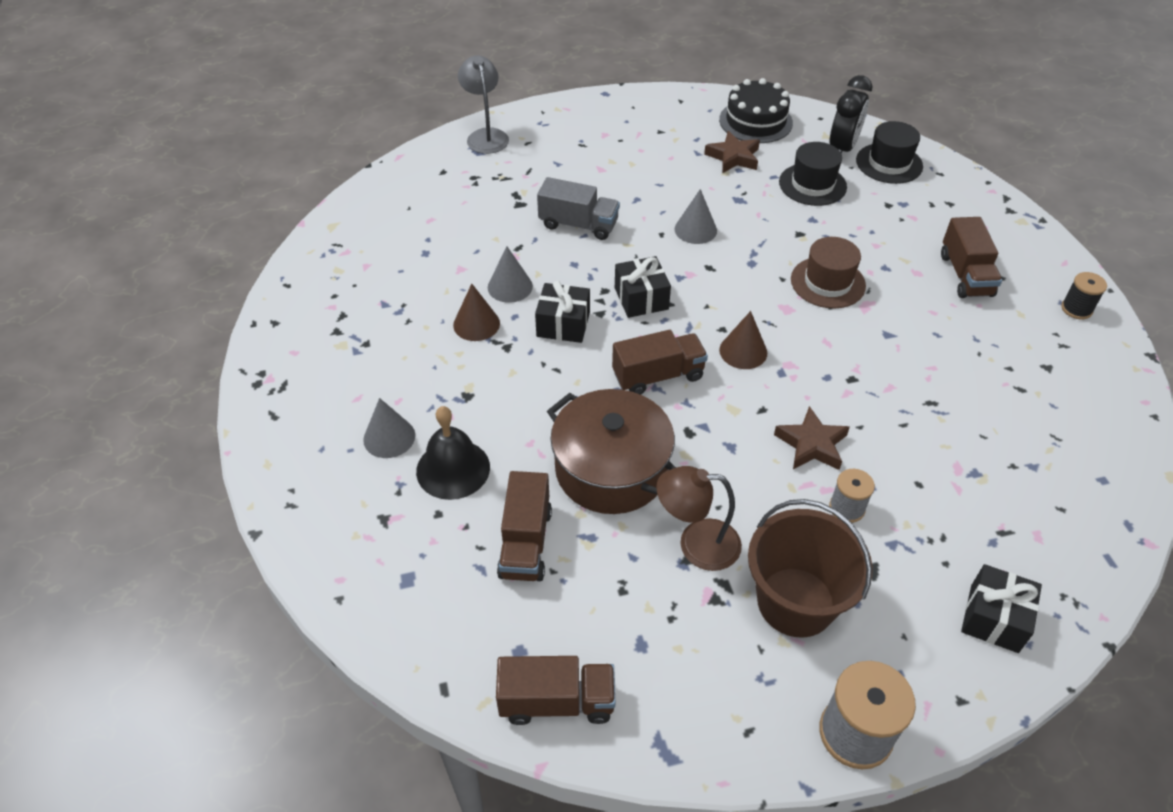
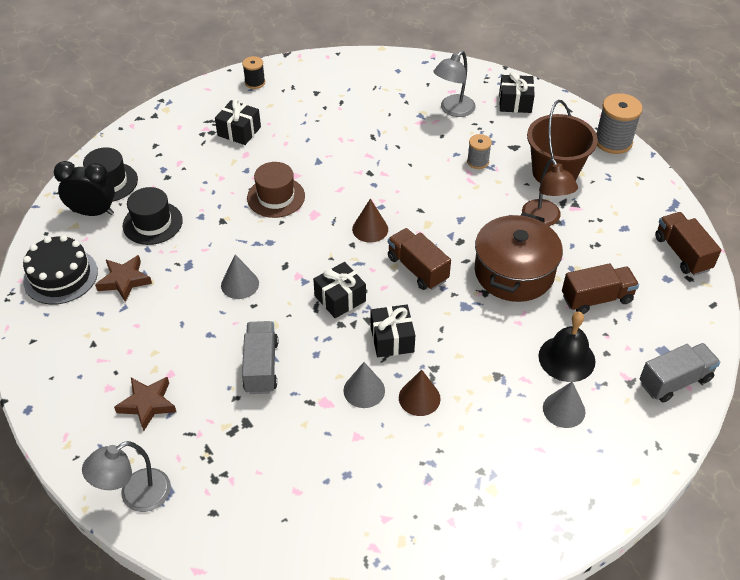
camera: 110 degrees left, 0 degrees up
(356, 568) = (675, 381): none -> grey truck
(811, 444) = (437, 183): brown star -> brown star (147, 404)
(965, 275) = (239, 131): brown truck -> black gift
(983, 520) = (453, 110): none -> grey lamp

